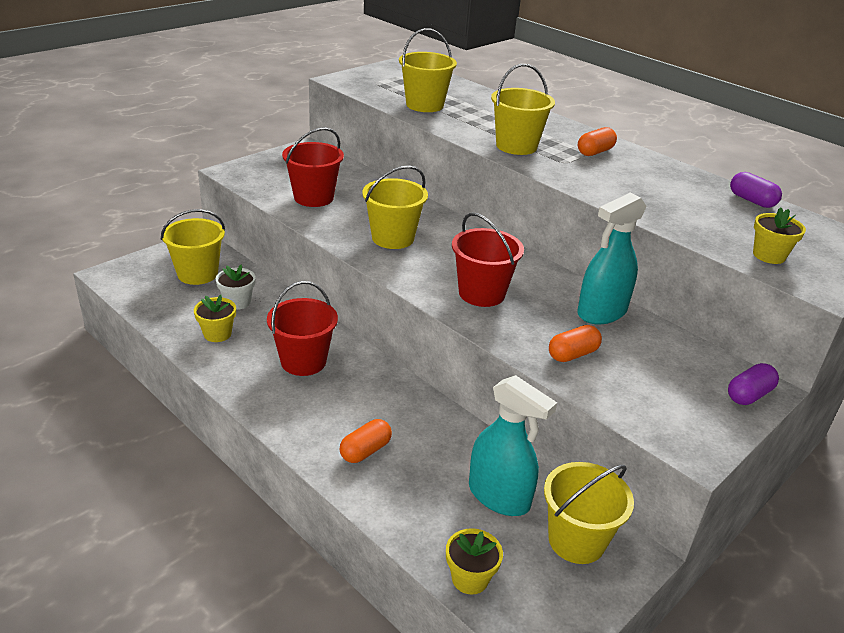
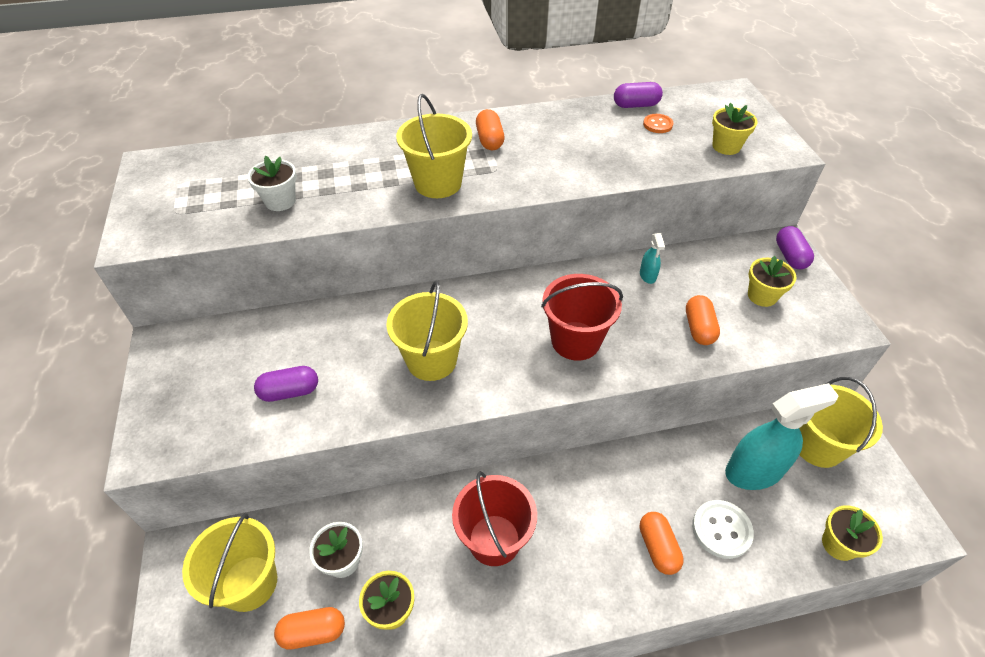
camera: 55 degrees left, 15 degrees up
(182, 308) = (313, 632): none -> orange capsule
(313, 197) = (290, 391): red bucket -> purple capsule
(415, 487) = (721, 530): none -> white button
(424, 105) = (280, 201): yellow bucket -> white flower pot
(601, 312) = (648, 275): turquoise spray bottle -> turquoise spray bottle, size x0.44
(664, 385) = (762, 296): none -> yellow flower pot
(741, 216) = (657, 124): none -> orange button

